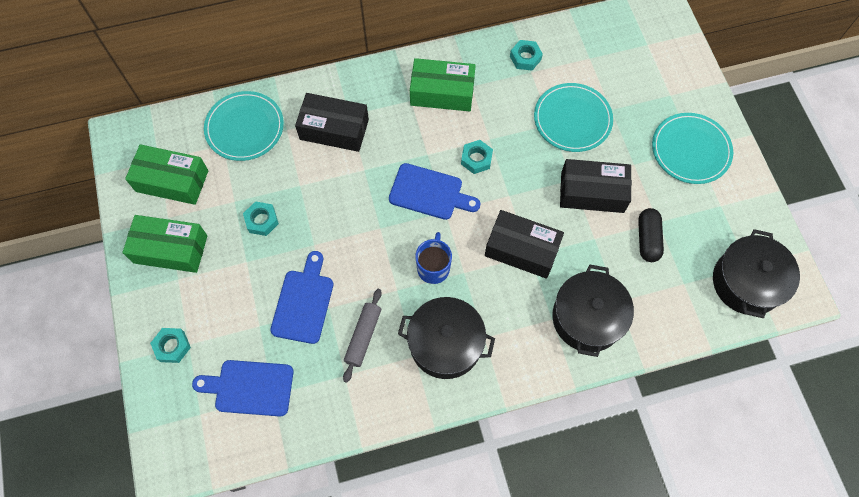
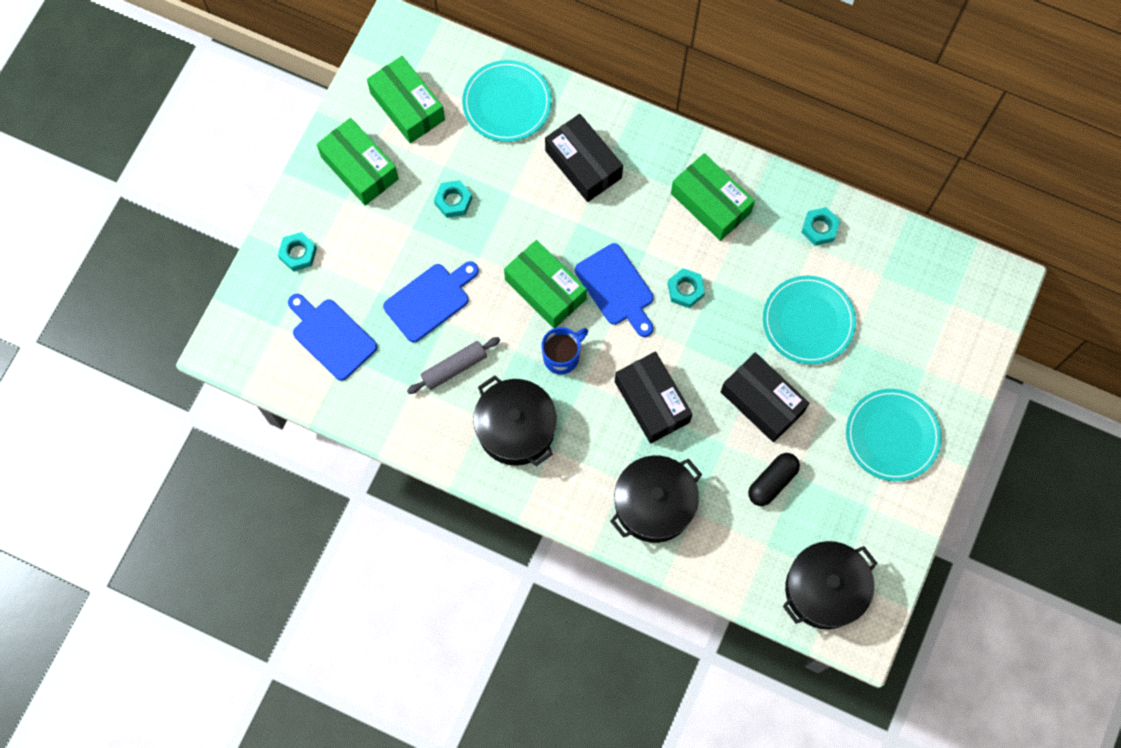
camera: 40 degrees right, 5 degrees up
(381, 231) = (545, 289): none -> green box

